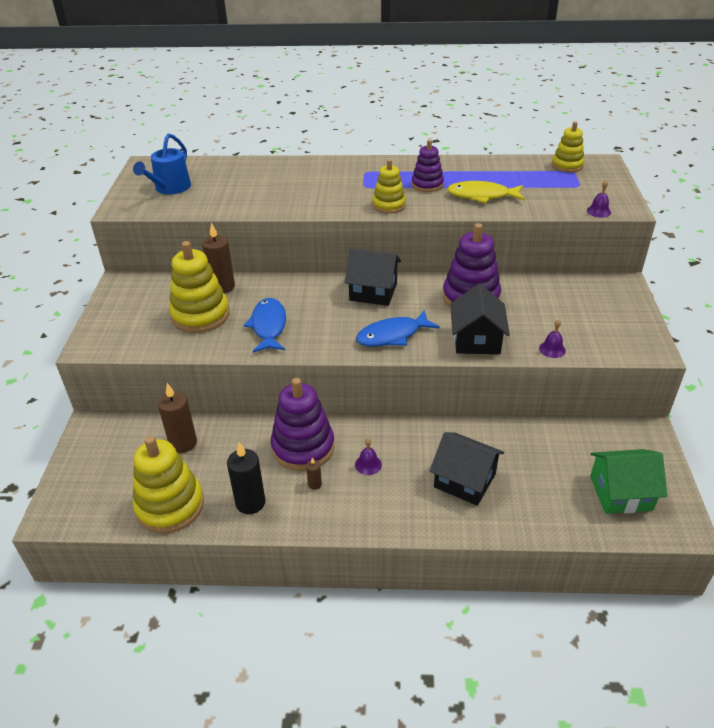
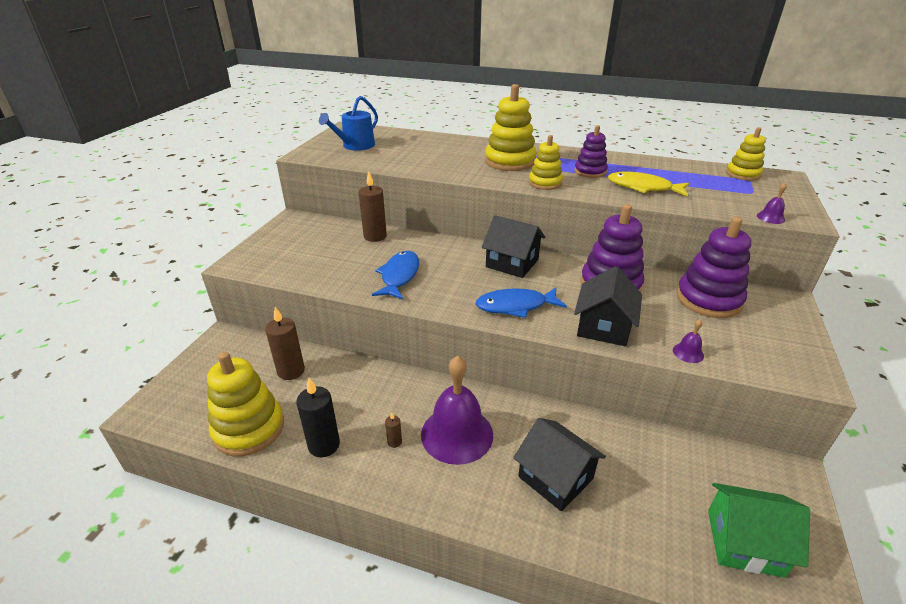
camera: 15 degrees right, 5 degrees down
(200, 315) = (343, 256): yellow stacking toy -> yellow stacking toy (510, 162)
(303, 447) = (399, 400): purple stacking toy -> purple stacking toy (708, 299)
(368, 464) = (457, 434): purple bell -> purple bell, size x2.50

